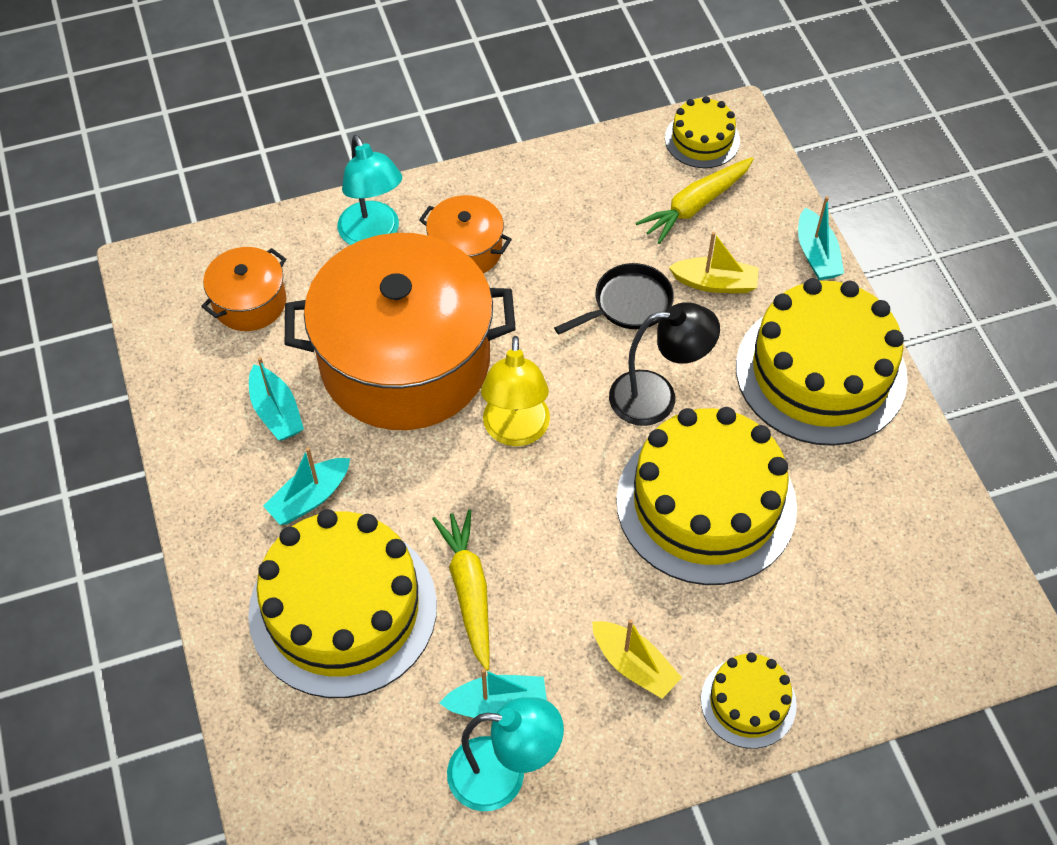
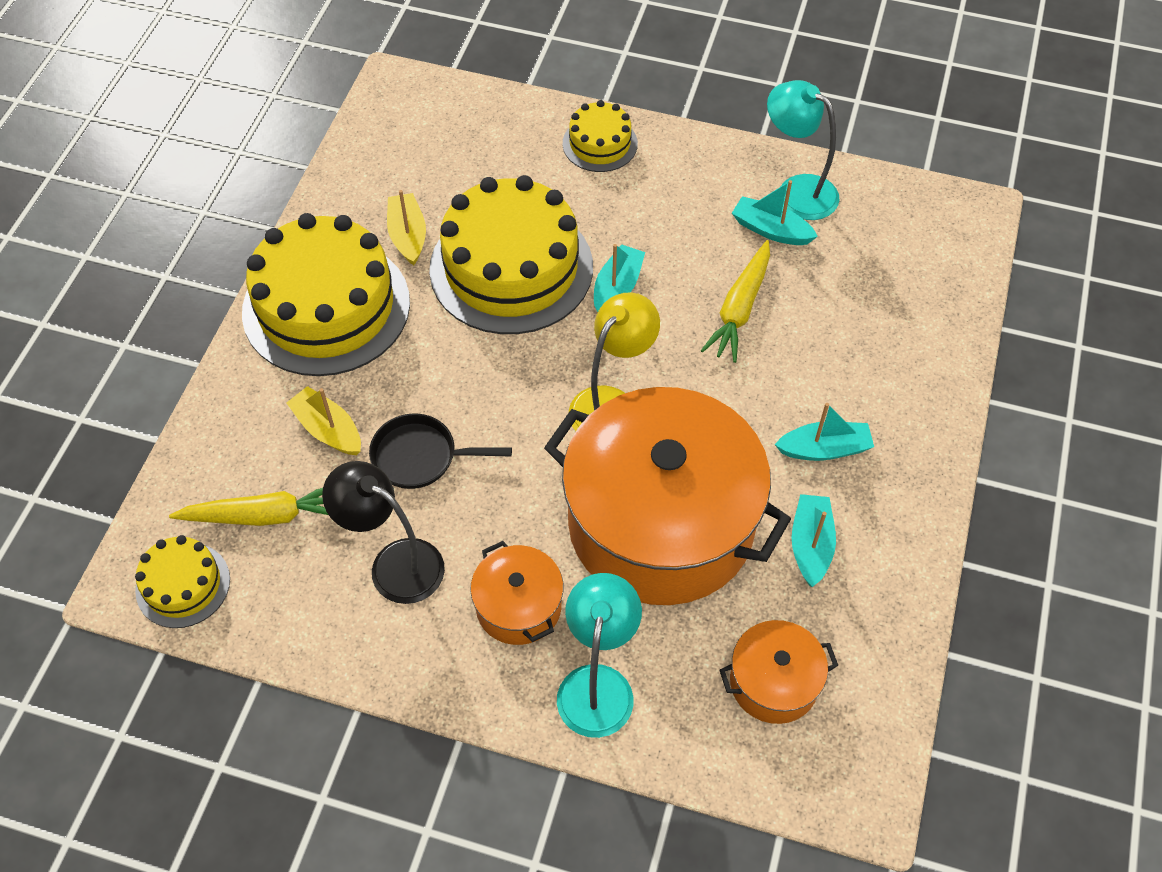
camera: 145 degrees left, 0 degrees up
(343, 609) = (846, 349): yellow cake -> none
(634, 665) = (657, 202): yellow boat -> yellow boat (408, 236)
(657, 397) = (472, 363): black lamp -> black lamp (394, 563)
(816, 254) = (217, 402): turquoise boat -> turquoise boat (617, 288)

